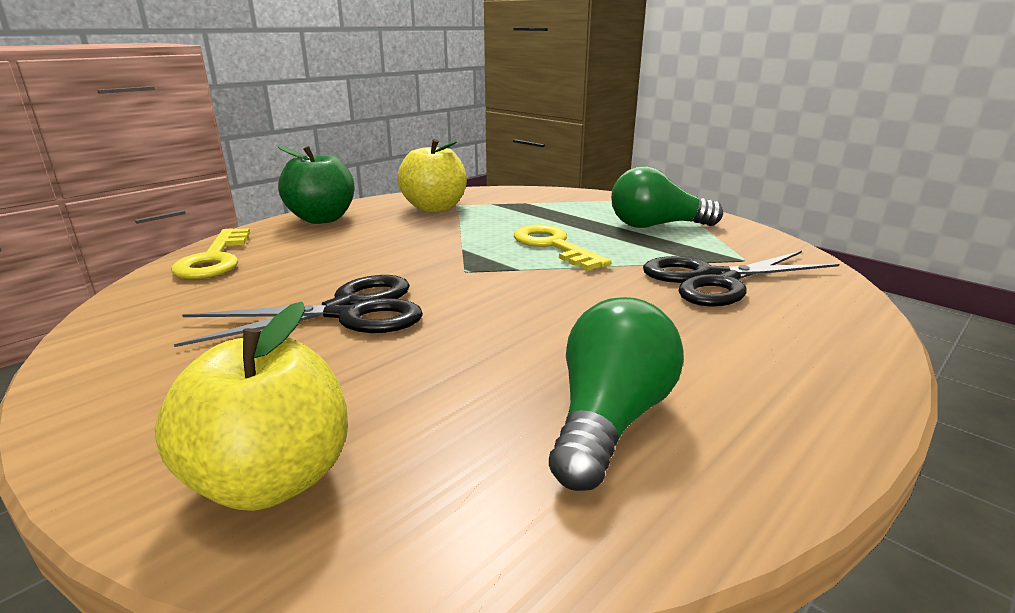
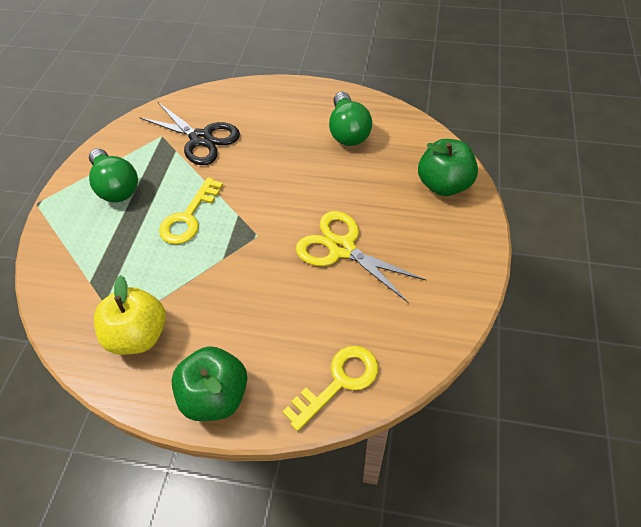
camera: 120 degrees left, 30 degrees up
(272, 479) = (444, 185): yellow apple -> green apple
(347, 311) = (342, 248): black scissors -> yellow scissors
(609, 420) = (348, 131): green light bulb -> green light bulb turned 90 degrees counterclockwise

